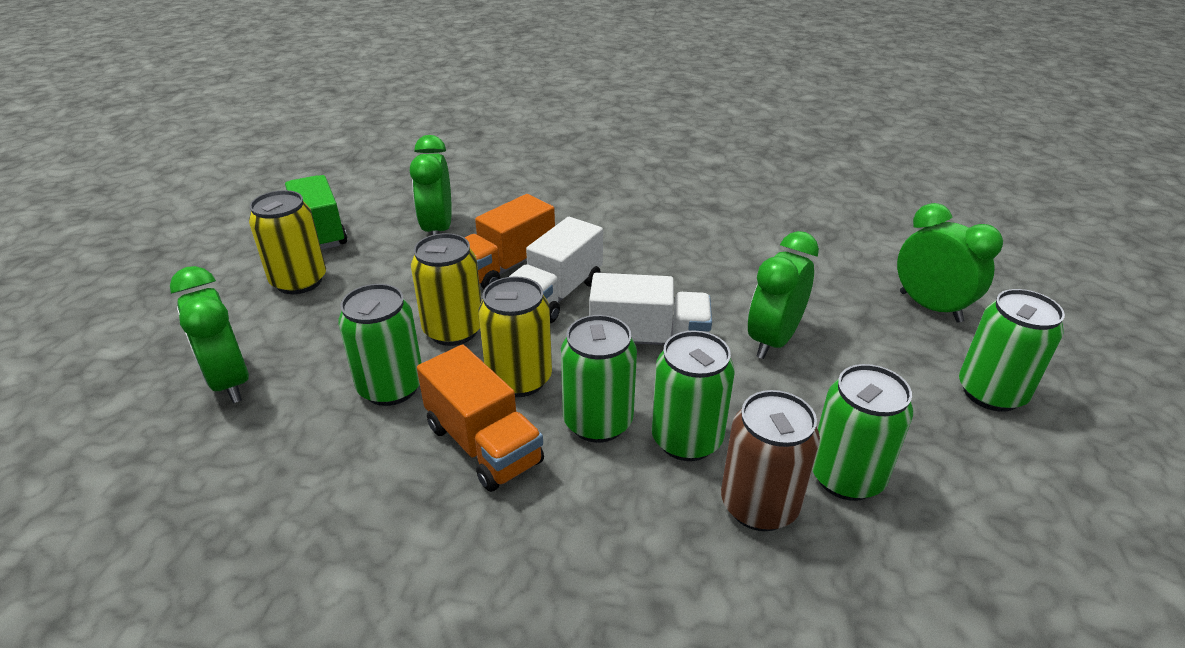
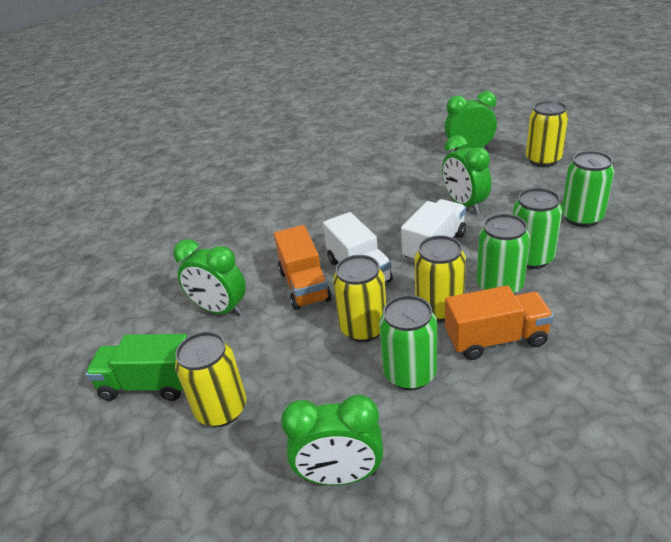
camera: 55 degrees left, 0 degrees up
(759, 505) = (591, 249): brown can -> none
(991, 393) = (543, 160): green can -> yellow can

